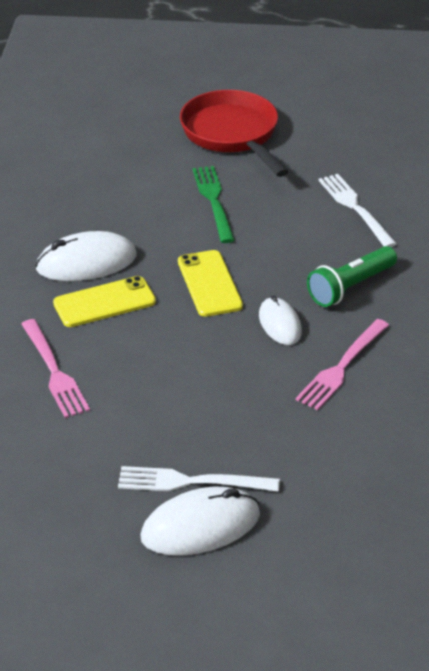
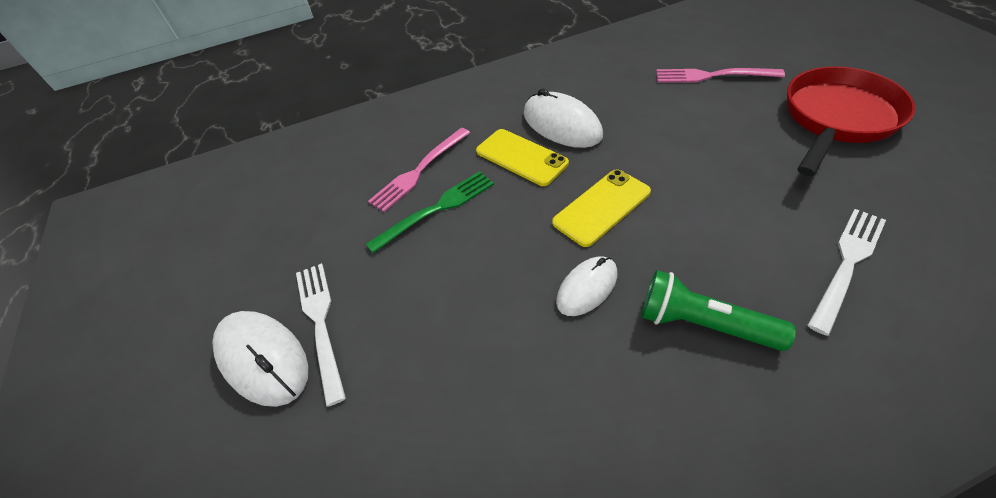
camera: 70 degrees right, 10 degrees up
(213, 201) = (723, 153): green fork -> green fork (437, 209)
(341, 367) = (558, 379): pink fork -> pink fork (712, 76)

